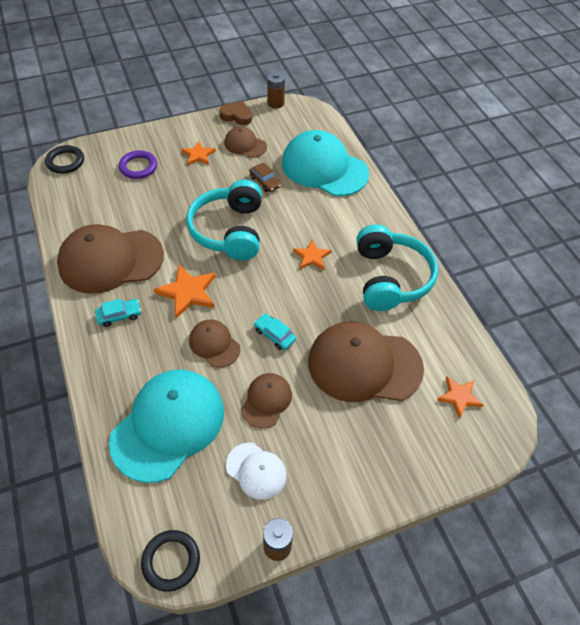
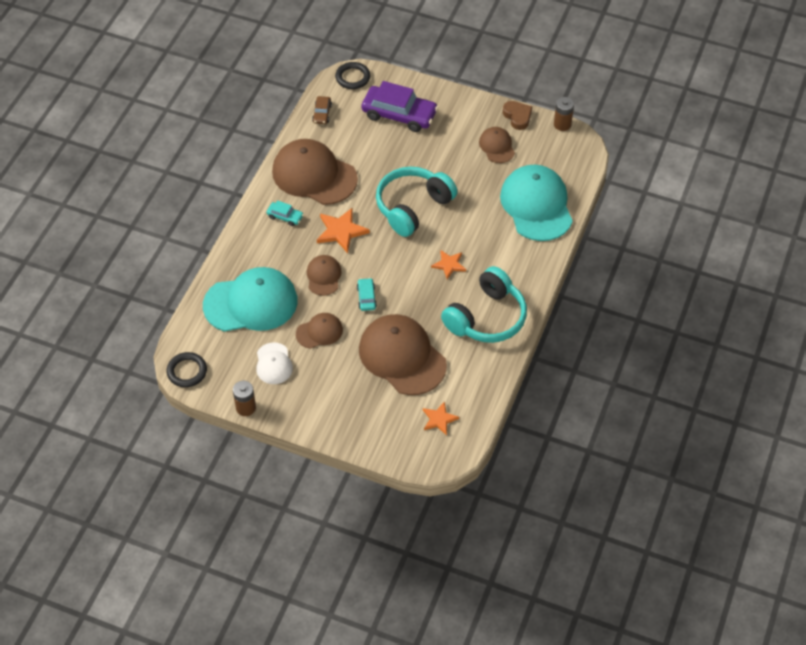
camera: 45 degrees right, 0 degrees up
(138, 167) = (399, 114): purple ring -> purple car
(198, 155) = (452, 132): orange star -> none
(265, 182) = (478, 186): brown car -> brown car (322, 113)

